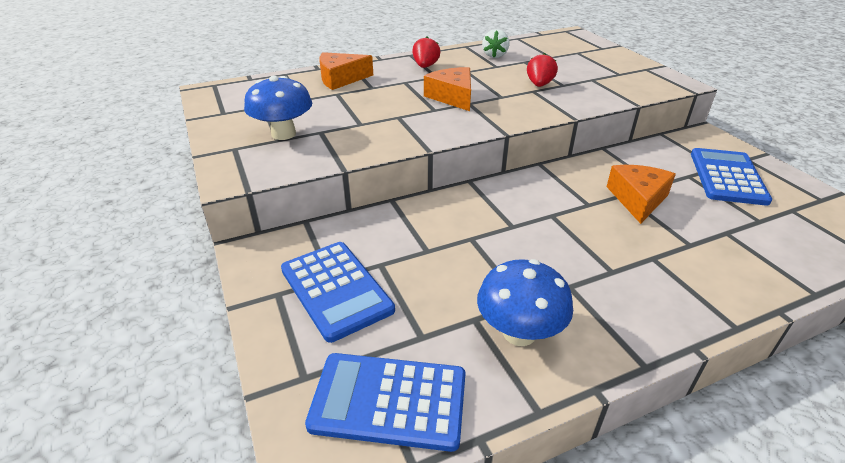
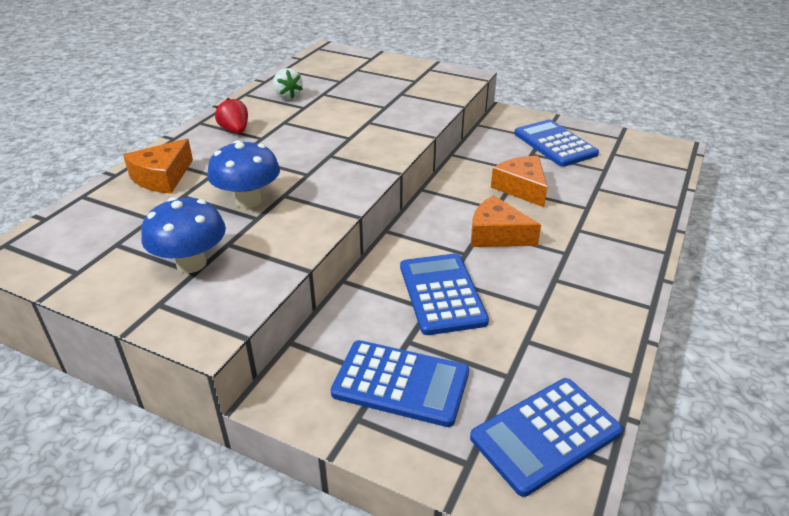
camera: 40 degrees left, 0 degrees up
(451, 246) = (442, 294): none -> blue calculator
(452, 97) = (307, 154): orange cheese -> orange cheese (496, 234)
(519, 332) = (564, 331): blue mushroom -> blue mushroom (248, 201)
(539, 85) = (366, 114): red strawberry -> none

